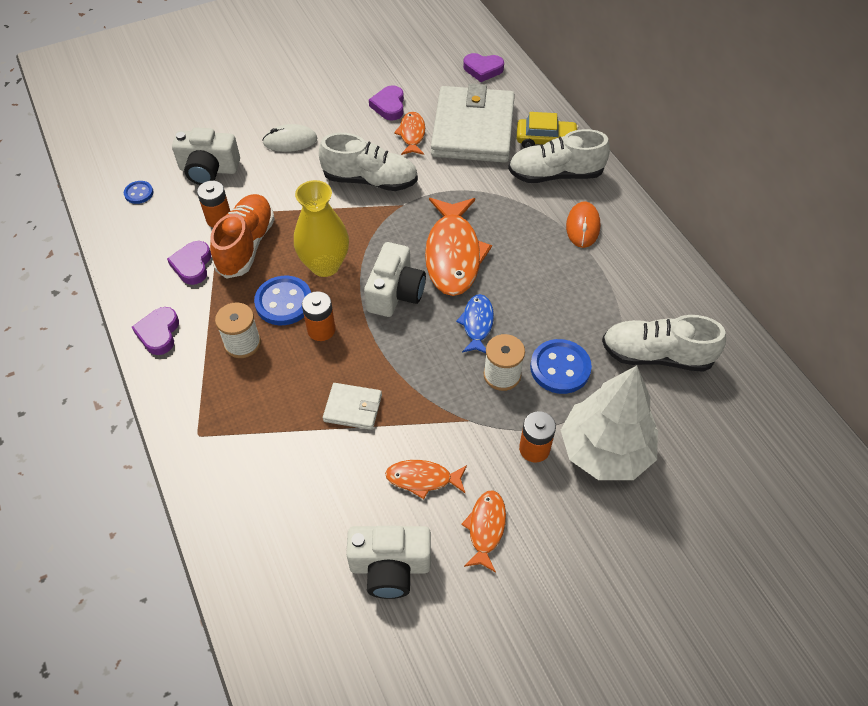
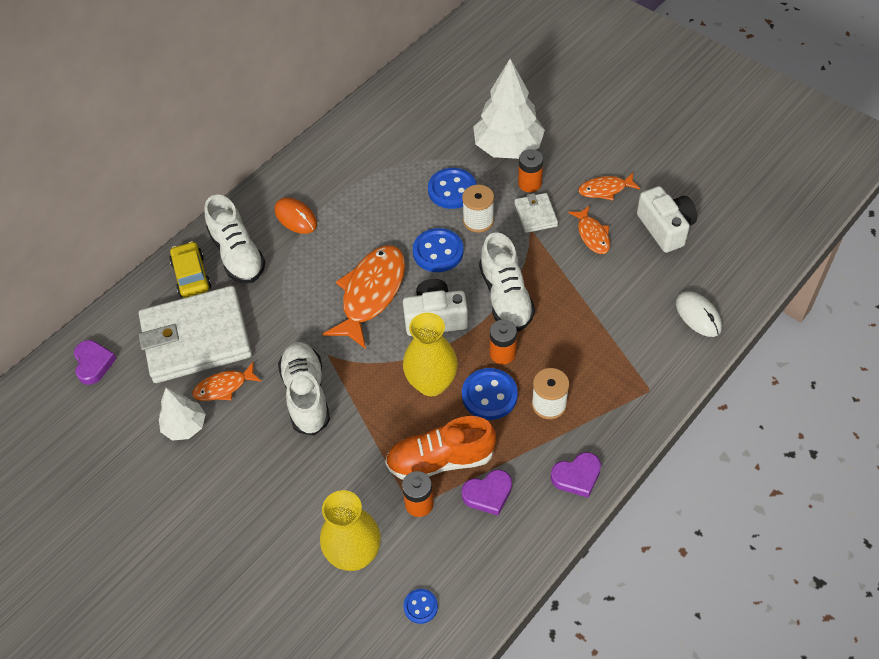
camera: 110 degrees left, 0 degrees up
(209, 169) = (354, 554): white camera -> yellow vase
(290, 141) = (277, 496): white mouse -> white mouse (698, 315)
(353, 408) = (562, 299): white wallet -> white wallet (535, 214)
(389, 106) = (185, 426): purple heart -> white tree
(453, 254) = (371, 294): orange fish -> orange fish turned 45 degrees counterclockwise
(477, 324) = (438, 252): blue fish -> blue button
(583, 226) = (296, 217): orange mouse -> orange mouse turned 60 degrees clockwise
(656, 355) = (410, 141): white shoe -> white shoe (505, 297)

